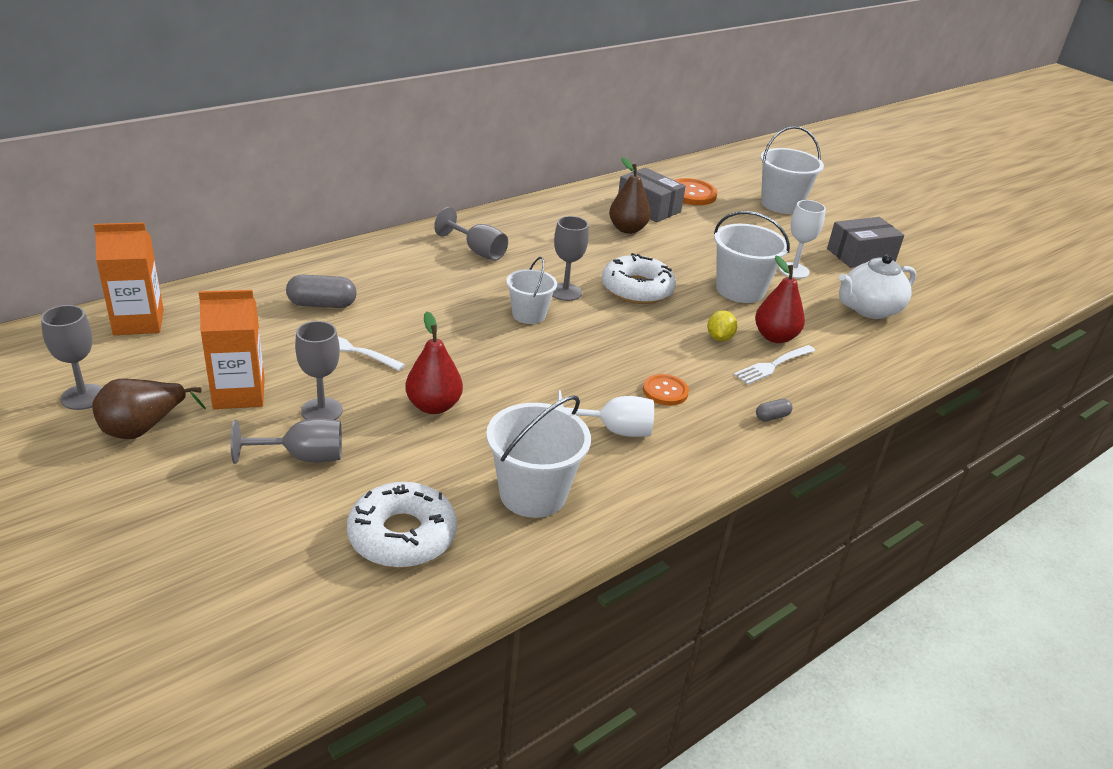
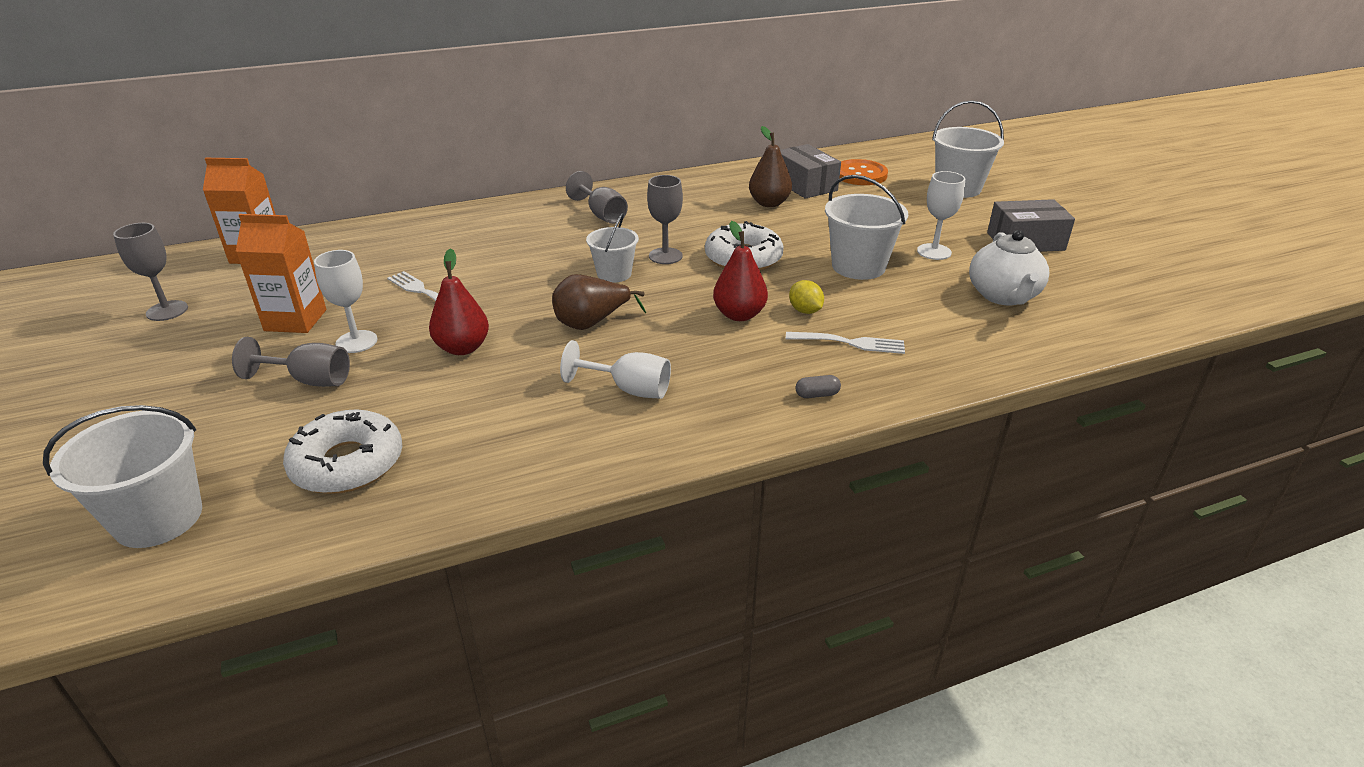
camera: 20 degrees right, 0 degrees up
(143, 428) = (194, 341): brown pear -> brown pear (591, 323)
(322, 304) = (424, 251): grey capsule -> none
(322, 411) = (356, 342): grey goblet -> white goblet
(532, 494) = (503, 441): white bucket -> white bucket (158, 518)
(665, 391) = (710, 357): orange button -> none
(719, 338) = (805, 311): yellow lemon -> yellow lemon turned 60 degrees counterclockwise
(772, 365) = (850, 343): white fork -> white fork turned 150 degrees counterclockwise
(775, 337) = (871, 315): red pear -> red pear (739, 315)
(869, 309) = (1003, 296): white teapot -> white teapot turned 75 degrees counterclockwise

